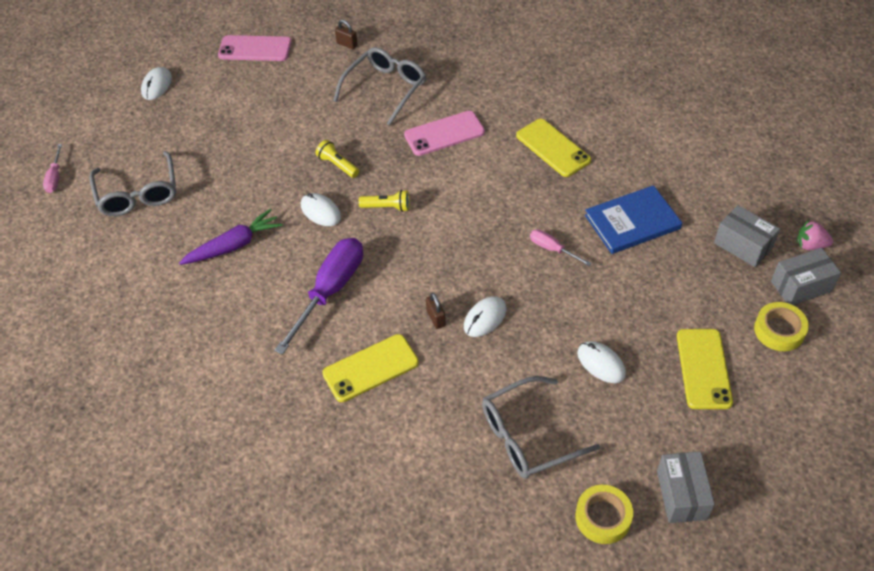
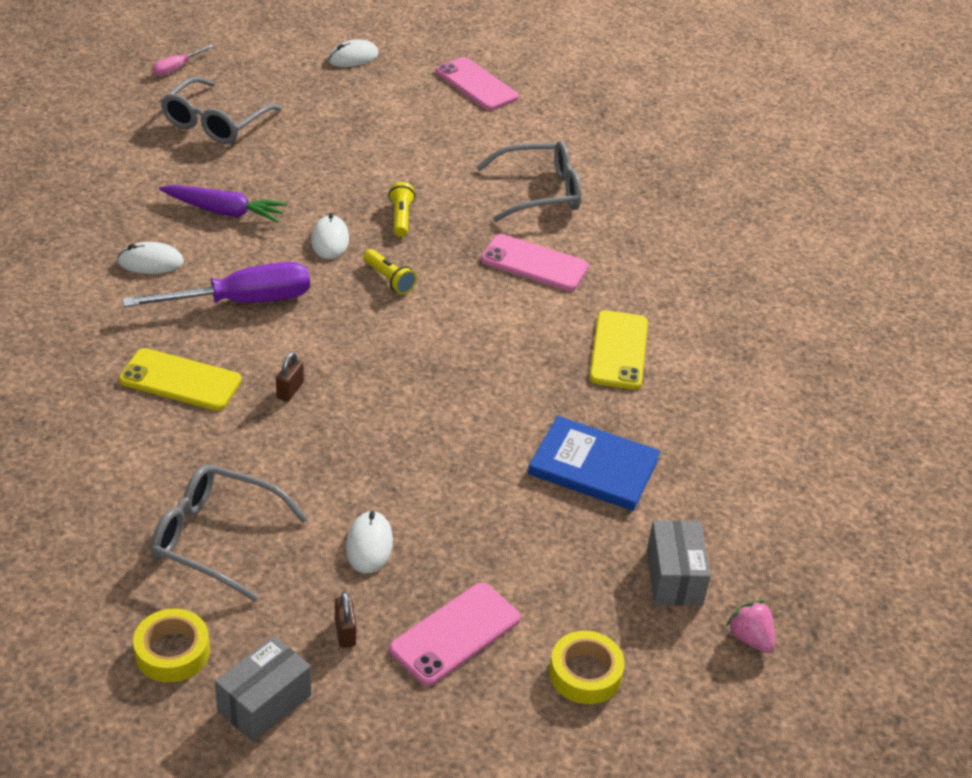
camera: 40 degrees right, 10 degrees down
(347, 44) = (563, 135): brown padlock -> brown padlock (345, 632)
(485, 318) = (329, 425): white mouse -> white mouse (151, 262)
(552, 249) = (479, 425): pink screwdriver -> none
(703, 369) = (455, 634): yellow phone -> pink phone
(801, 286) = (675, 661): grey box -> none

